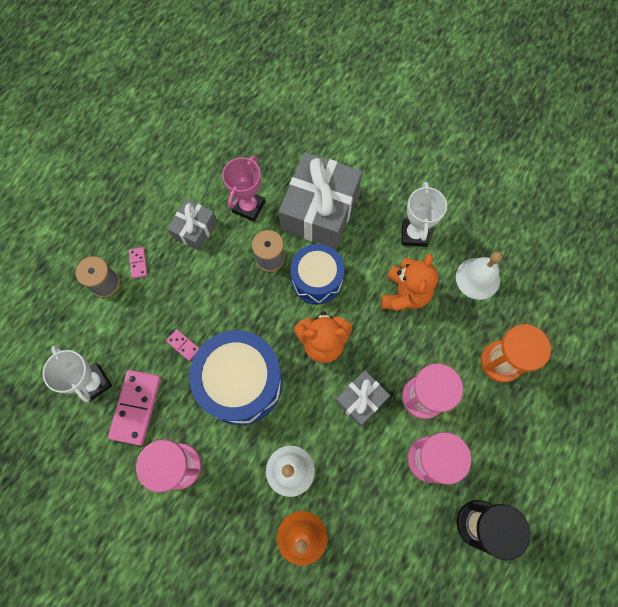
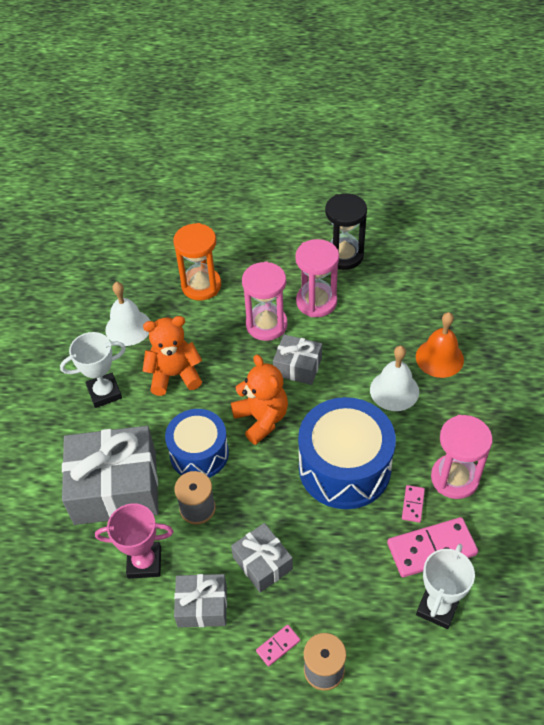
camera: 115 degrees left, 20 degrees down
(183, 345) = (341, 540): pink domino -> pink domino (413, 504)
(200, 282) = (262, 563): none -> grey gift

